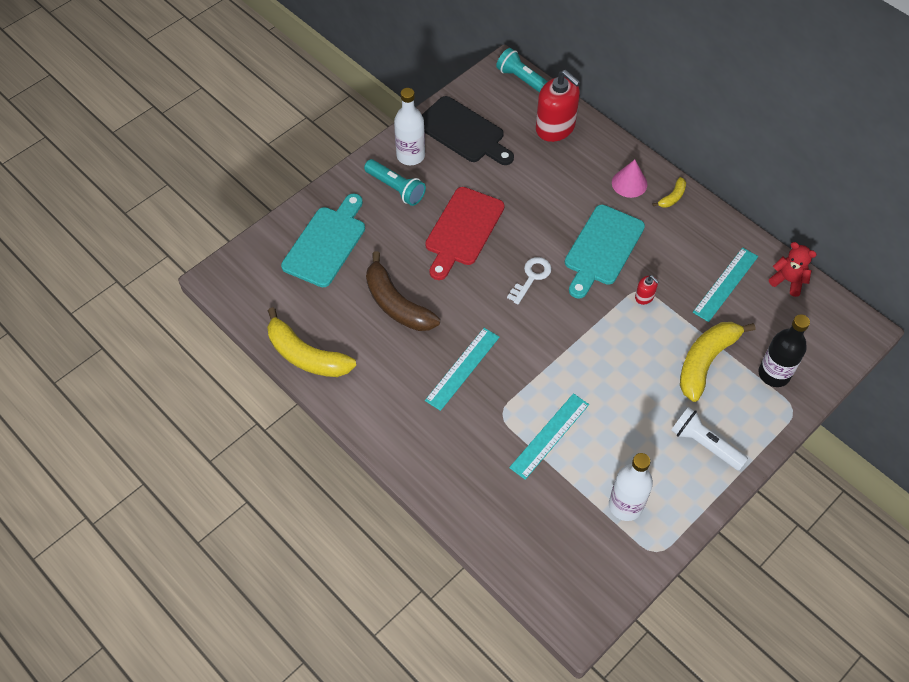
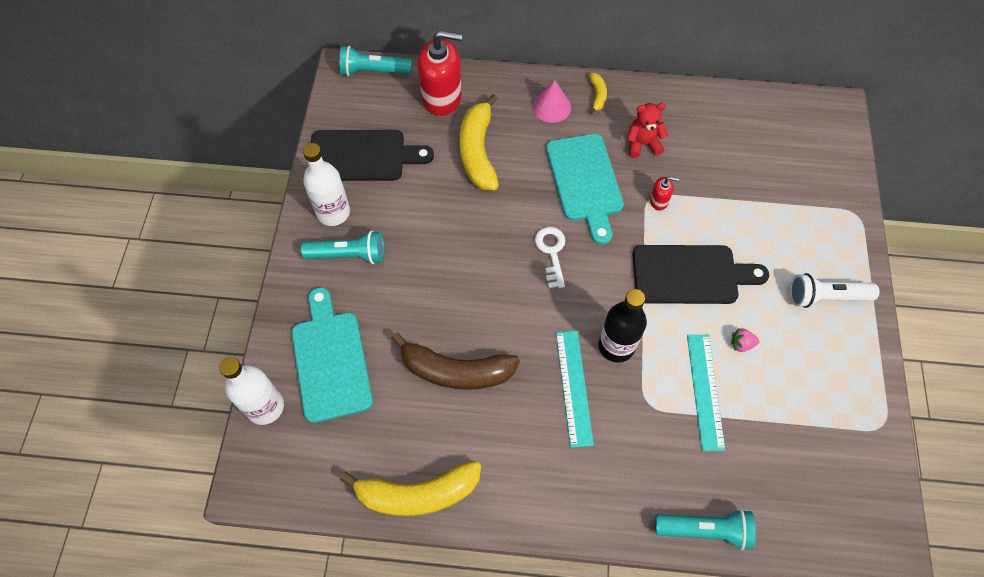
camera: 40 degrees left, 5 degrees up
(462, 512) = (704, 530): none -> turquoise flashlight
(463, 230) = (449, 251): red cutting board -> none
(607, 427) = (741, 344): none -> pink strawberry
(616, 359) = (690, 274): none -> black cutting board
(625, 505) = (822, 404): white bottle -> white bottle (265, 407)
(705, 361) = (758, 223): yellow banana -> yellow banana (478, 151)
(725, 284) = (708, 143): turquoise ruler -> none
(774, 374) = (815, 194): black bottle -> black bottle (616, 346)
(788, 281) = (750, 106): red teddy bear -> red teddy bear (642, 144)

